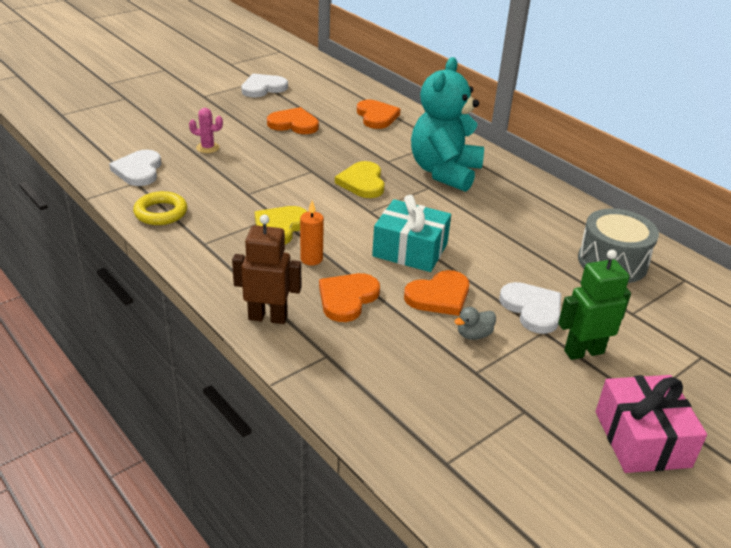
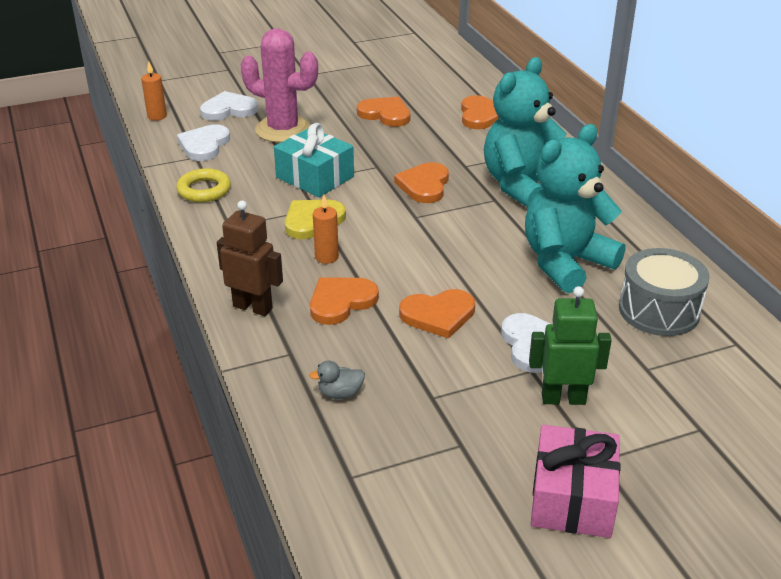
camera: 20 degrees right, 0 degrees up
(76, 148) = (157, 116): none -> orange candle
(207, 148) = (283, 130): pink cactus -> pink cactus, size x2.31
(263, 88) = (374, 72): white heart -> white heart (229, 110)
(362, 182) = (424, 185): yellow heart -> orange heart
(410, 250) = (435, 263): turquoise gift -> turquoise gift (315, 177)
(474, 335) = (452, 360): grey duck -> grey duck (340, 393)
(517, 233) = (565, 263): none -> turquoise teddy bear

